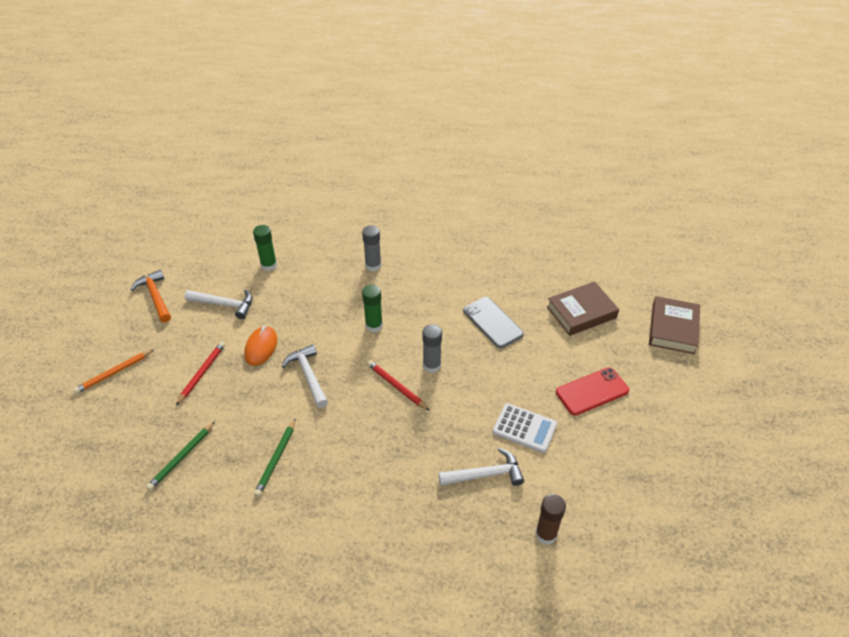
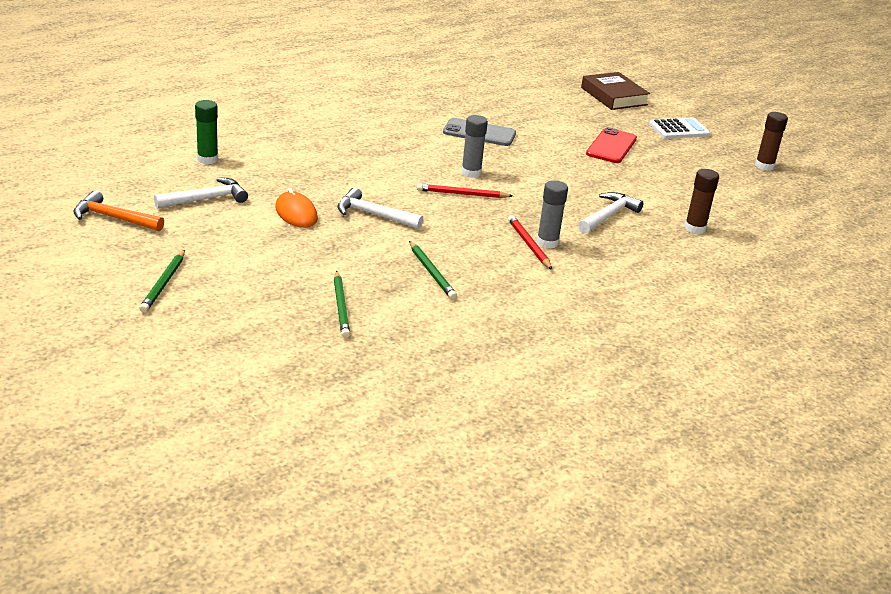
camera: 45 degrees left, 15 degrees down
(114, 373) = (163, 284): orange pencil -> green pencil
(202, 373) = (264, 250): red pencil -> red pencil (529, 244)
(373, 266) = (317, 130): grey glue stick -> grey glue stick (547, 242)
(374, 325) = (381, 166): green glue stick -> none
(524, 428) = (596, 182): white calculator -> white calculator (679, 129)
(581, 312) = (537, 107): brown book -> none
(722, 493) = (764, 166): none -> brown glue stick

